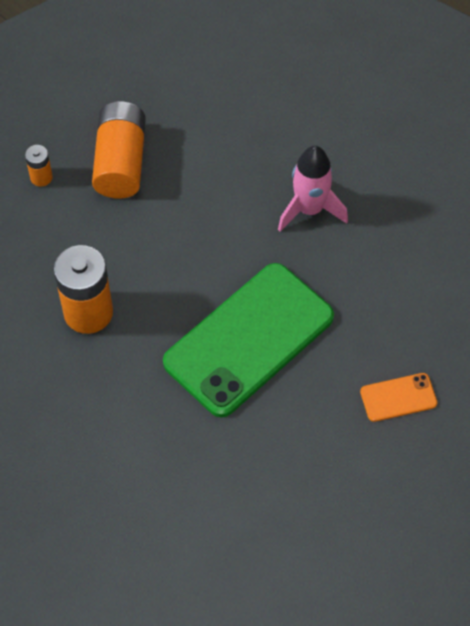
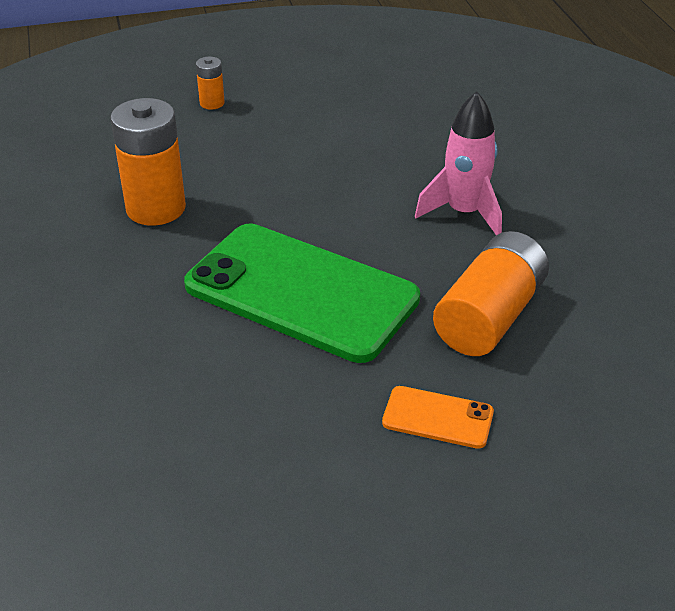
camera: 30 degrees right, 20 degrees down
(120, 162) = (296, 117): orange battery -> orange battery (489, 316)
(249, 339) = (301, 292): green phone -> green phone turned 45 degrees clockwise

